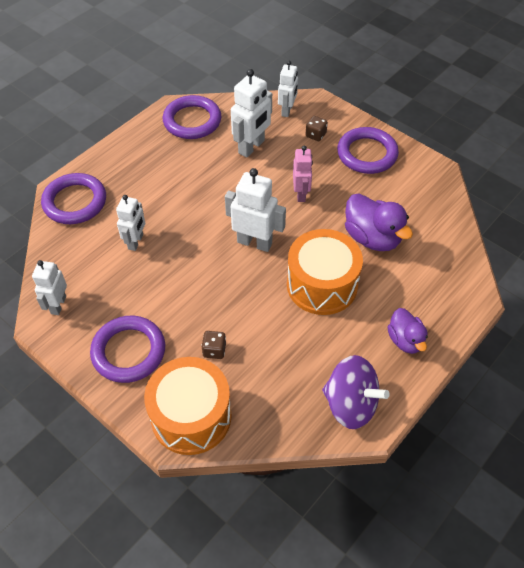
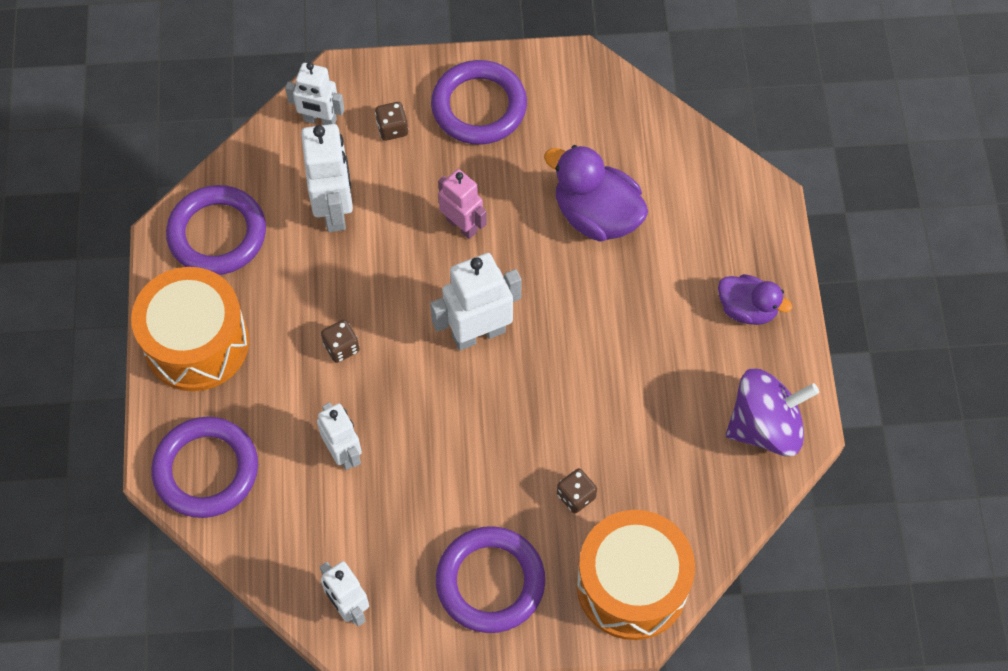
camera: 45 degrees left, 10 degrees up
(188, 200) = (341, 347): none -> brown dice
(287, 110) = (320, 120): white robot -> white robot turned 135 degrees clockwise
(322, 285) = (603, 320): orange drum -> orange drum (196, 343)
(372, 238) = (596, 215): purple duck -> purple duck turned 150 degrees counterclockwise

